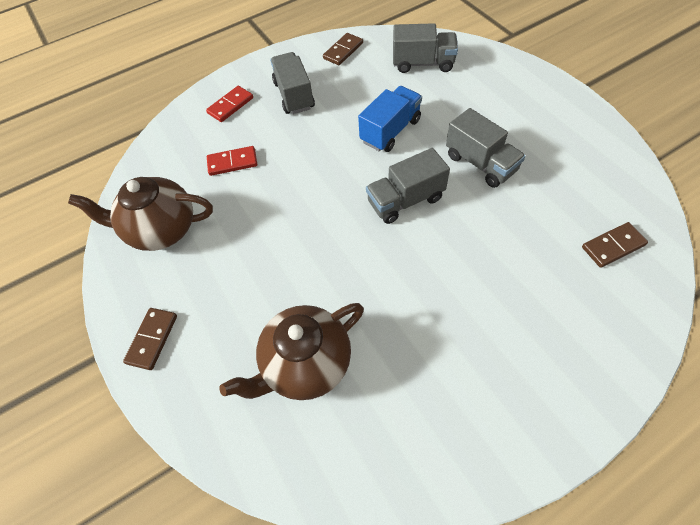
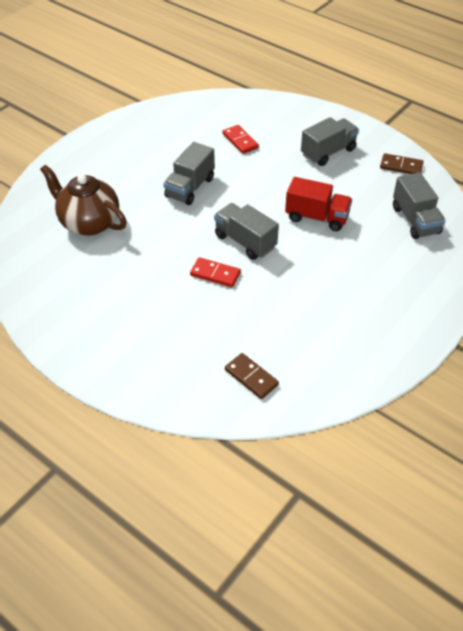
camera: 65 degrees right, 10 degrees down
(152, 339) = (85, 152): brown domino -> none
(161, 229) = (166, 127): brown teapot -> none
(230, 105) = (298, 122): red domino -> red domino (215, 274)
(390, 131) = (317, 217): blue truck -> red truck
(480, 163) = (306, 280): grey truck -> grey truck (190, 188)

